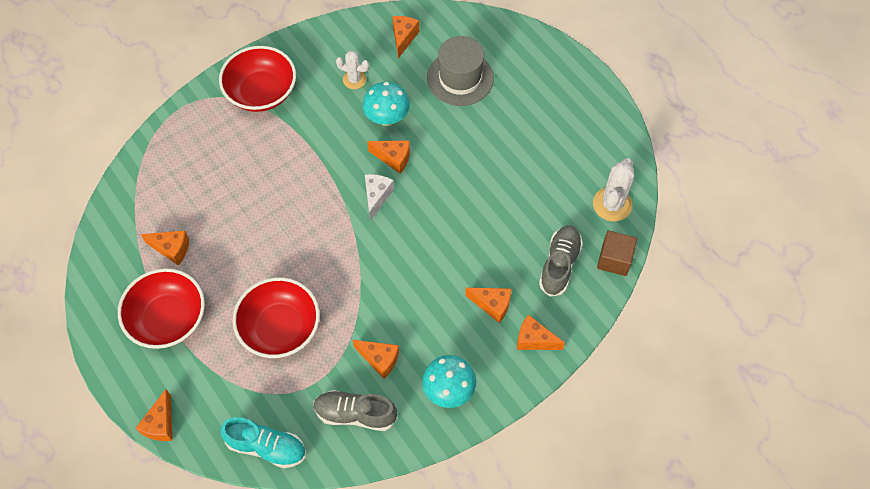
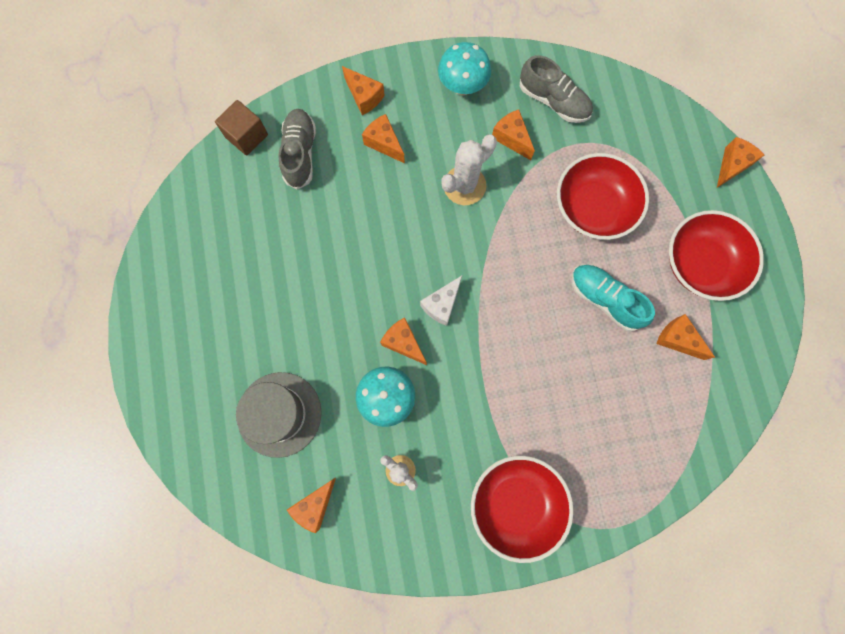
camera: 155 degrees left, 15 degrees up
(266, 447) = (642, 107): turquoise shoe -> turquoise shoe (604, 299)
(559, 264) = (300, 154): grey shoe -> grey shoe turned 135 degrees clockwise
(612, 204) = (212, 190): white cactus -> white cactus (464, 185)

